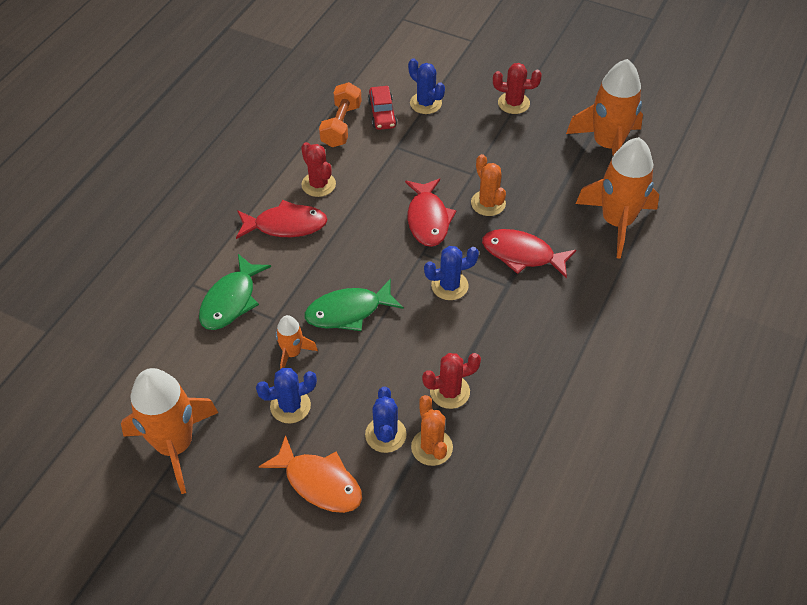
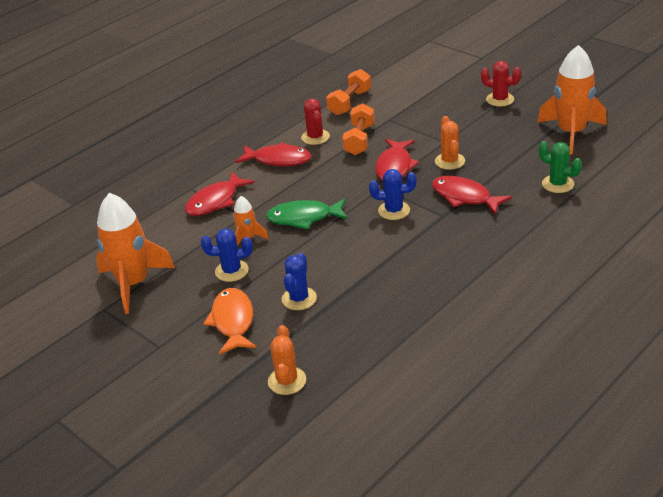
camera: 20 degrees right, 15 degrees down
(231, 300) = (215, 201): green fish -> red fish
(319, 482) = (233, 321): orange fish -> orange fish turned 150 degrees counterclockwise
(373, 182) = (359, 140): none -> orange dumbbell
(382, 114) = (386, 98): red car -> none
(425, 103) = (425, 94): blue cactus -> none
(431, 447) = (333, 312): orange cactus -> orange cactus (287, 381)
(449, 392) = (364, 278): red cactus -> none
(617, 222) = (558, 184): orange rocket -> green cactus

